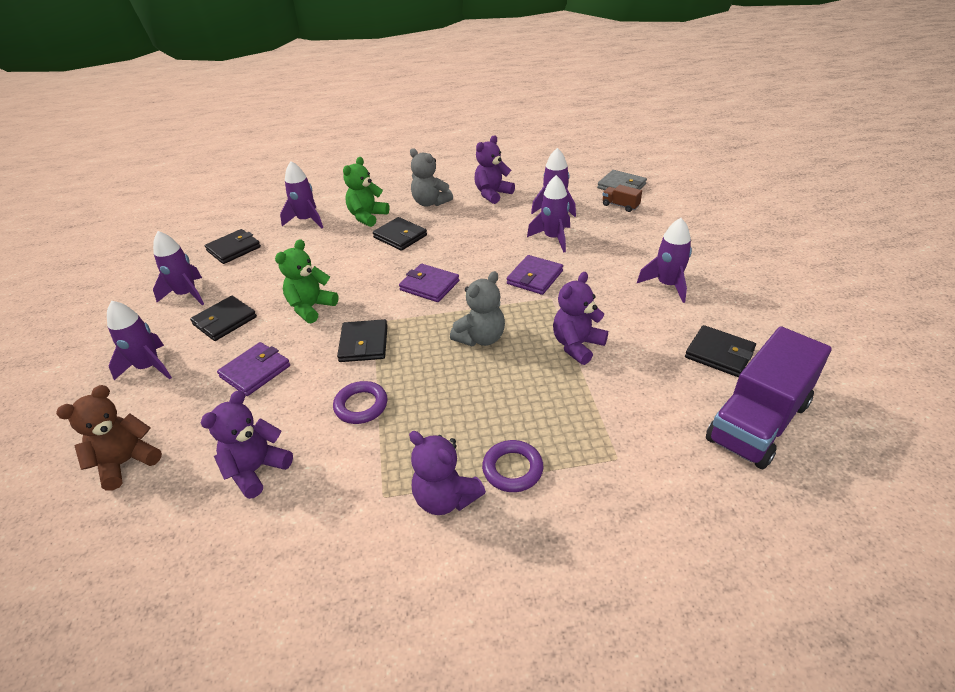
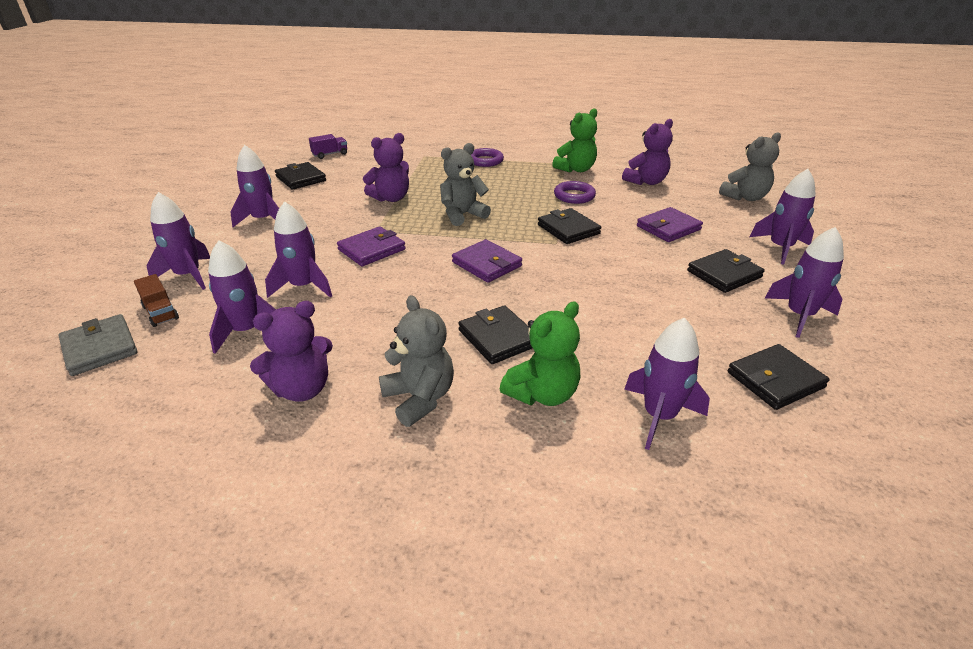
camera: 165 degrees left, 5 degrees down
(126, 462) = (745, 197): brown teddy bear -> grey teddy bear
(311, 308) = (625, 268): green teddy bear -> green teddy bear (576, 169)
(364, 343) = (568, 229): black wallet -> black wallet turned 45 degrees counterclockwise
(445, 498) = (528, 158): purple teddy bear -> none
(643, 227) = (188, 275): none -> purple rocket
(758, 421) = (330, 154): purple truck -> purple truck, size x0.41

